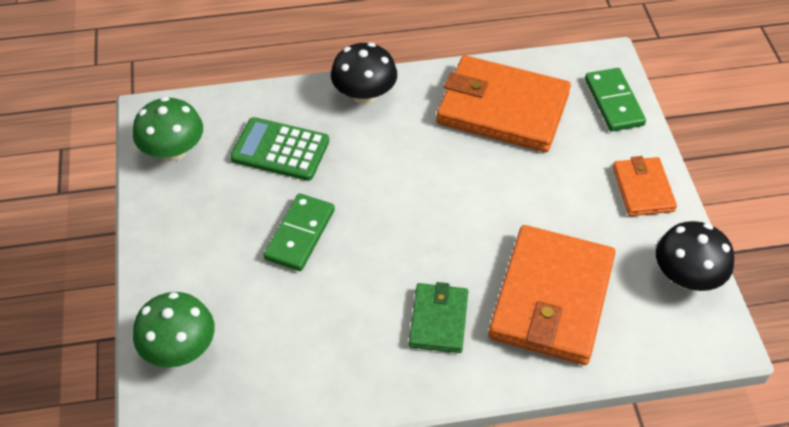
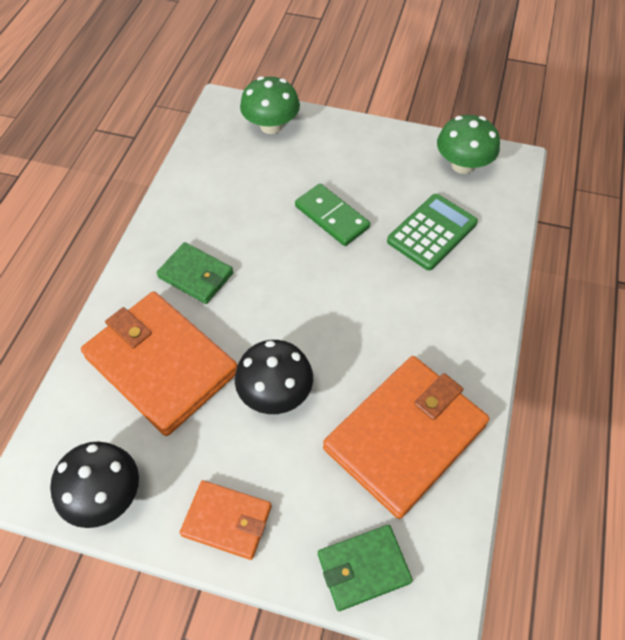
camera: 115 degrees right, 5 degrees up
(364, 95) = (477, 318): black mushroom -> black mushroom (275, 393)
(614, 102) = (363, 568): green domino -> green wallet

